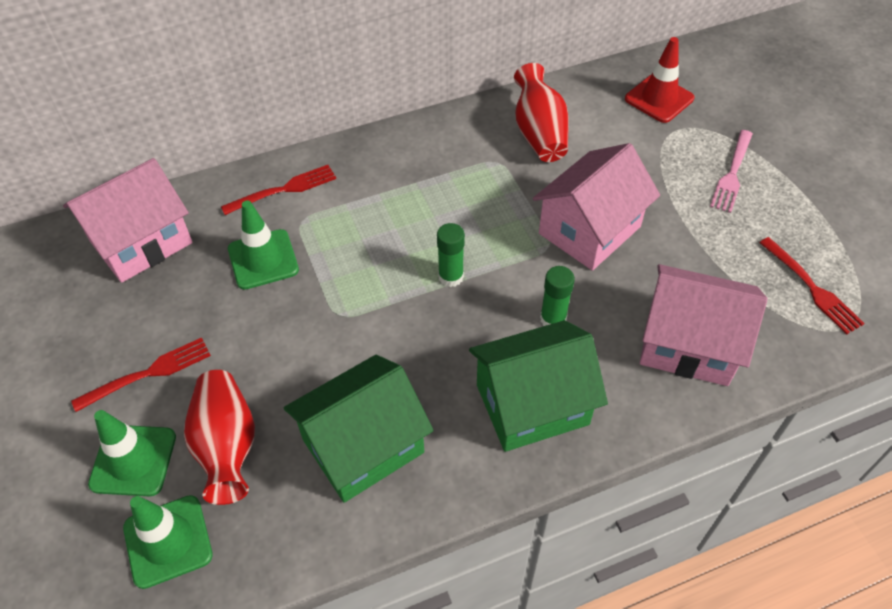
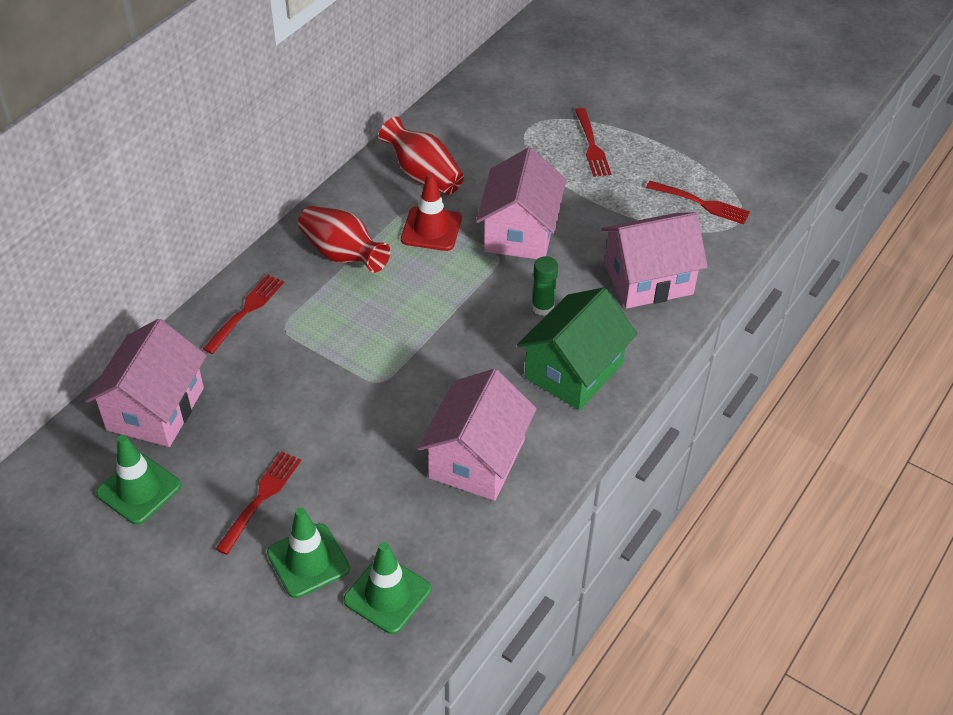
camera: 35 degrees left, 5 degrees down
(227, 446) = (374, 512): red vase -> red vase (342, 254)
(263, 259) = (278, 371): green traffic cone -> green traffic cone (139, 489)
(363, 446) = (477, 459): green house -> pink house
(451, 277) = (443, 313): green glue stick -> none
(659, 99) = (496, 109): red traffic cone -> red traffic cone (431, 229)
(732, 174) = (592, 146): pink fork -> red fork

